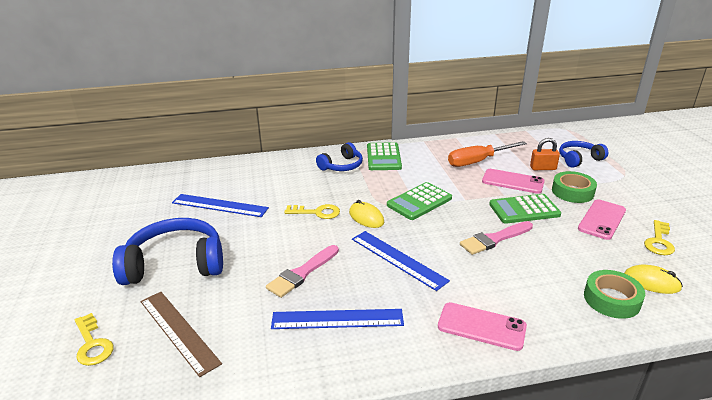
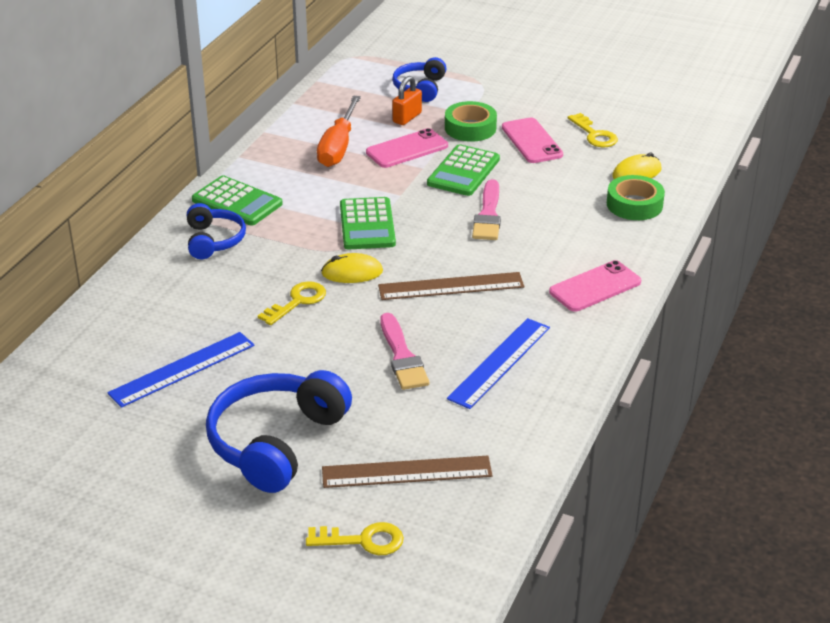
camera: 55 degrees left, 5 degrees up
(398, 259) = (451, 286): blue ruler -> brown ruler

